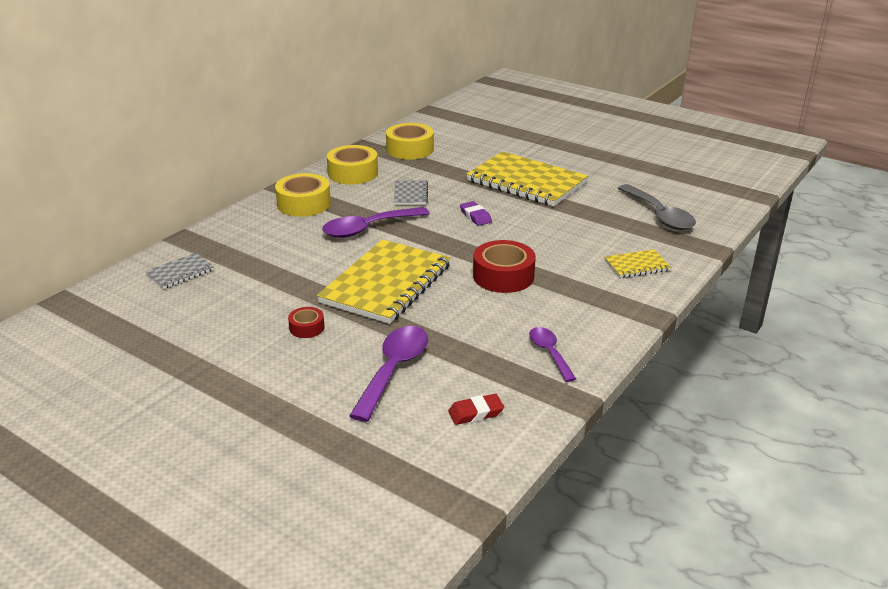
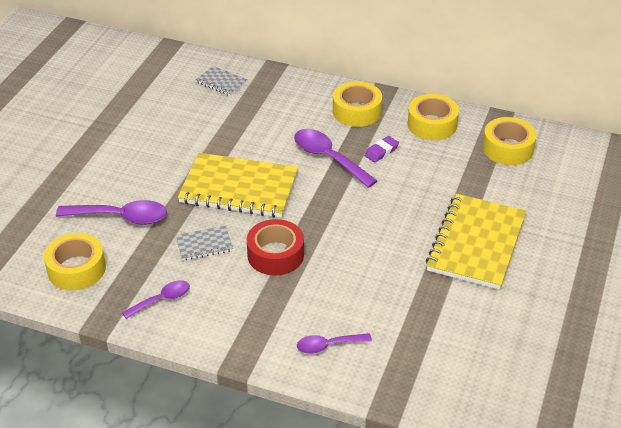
camera: 75 degrees right, 10 degrees up
(307, 328) = (165, 162): red tape -> none
(410, 194) = (407, 169): grey notebook -> grey notebook (204, 244)
(475, 216) = (381, 219): purple eraser -> purple eraser (381, 151)
(475, 413) = (76, 269): red eraser -> yellow tape
(637, 265) = (328, 345): yellow notebook -> purple spoon
(659, 215) = (448, 357): grey spoon -> none

